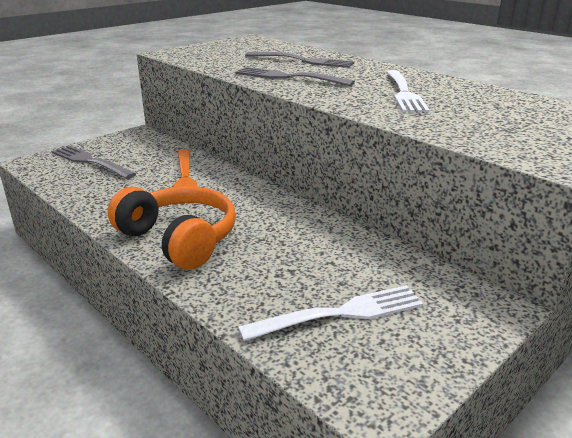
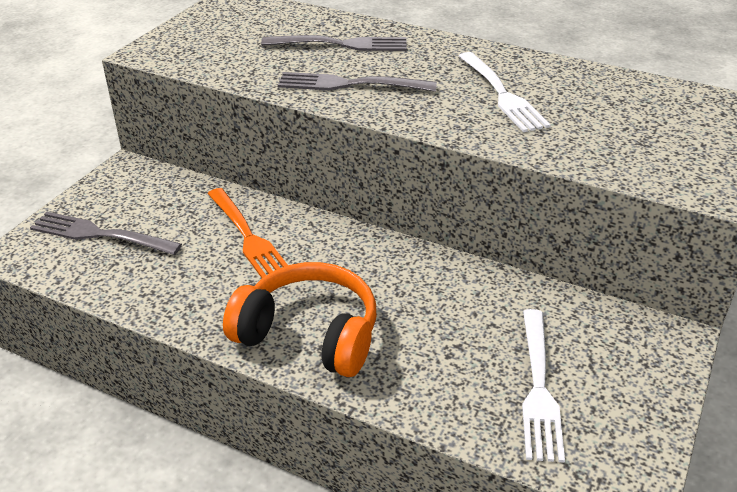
camera: 20 degrees left, 10 degrees up
(340, 313) = (538, 388): white fork -> white fork turned 135 degrees clockwise

